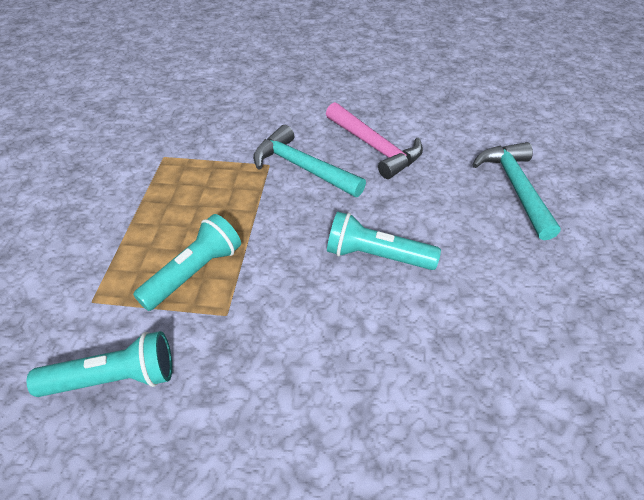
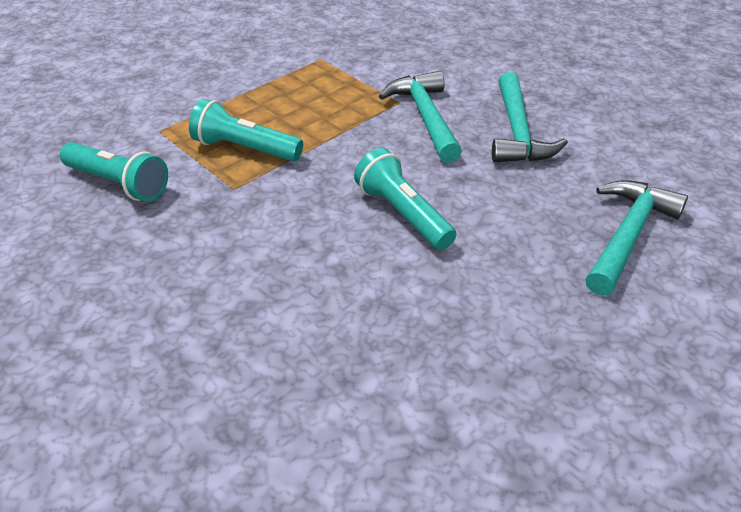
camera: 40 degrees right, 5 degrees down
(194, 273) = (245, 149): turquoise flashlight -> turquoise flashlight turned 150 degrees counterclockwise
(374, 147) = (517, 132): pink hammer -> turquoise hammer

